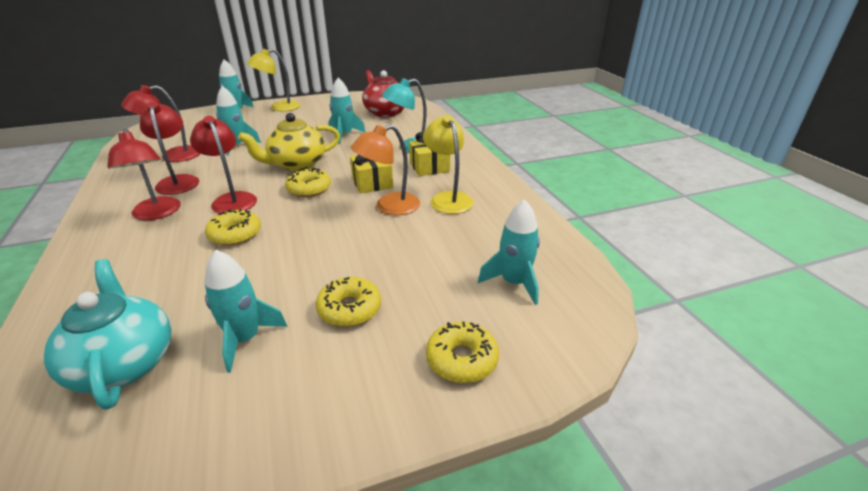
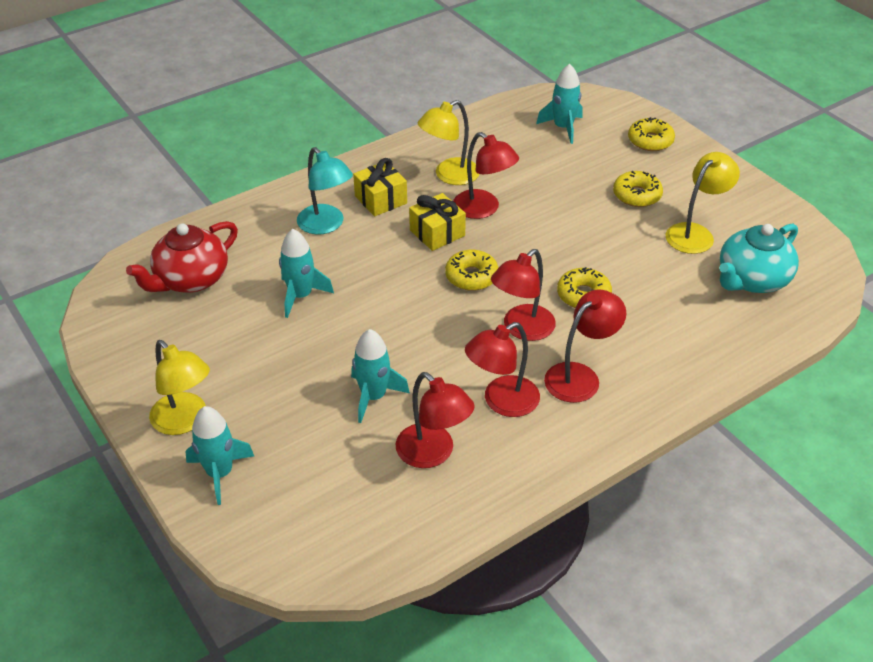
camera: 105 degrees left, 10 degrees up
(245, 339) = (695, 233): turquoise rocket -> yellow lamp
(296, 164) = (412, 310): yellow teapot -> none
(389, 207) = (483, 209): orange lamp -> red lamp

